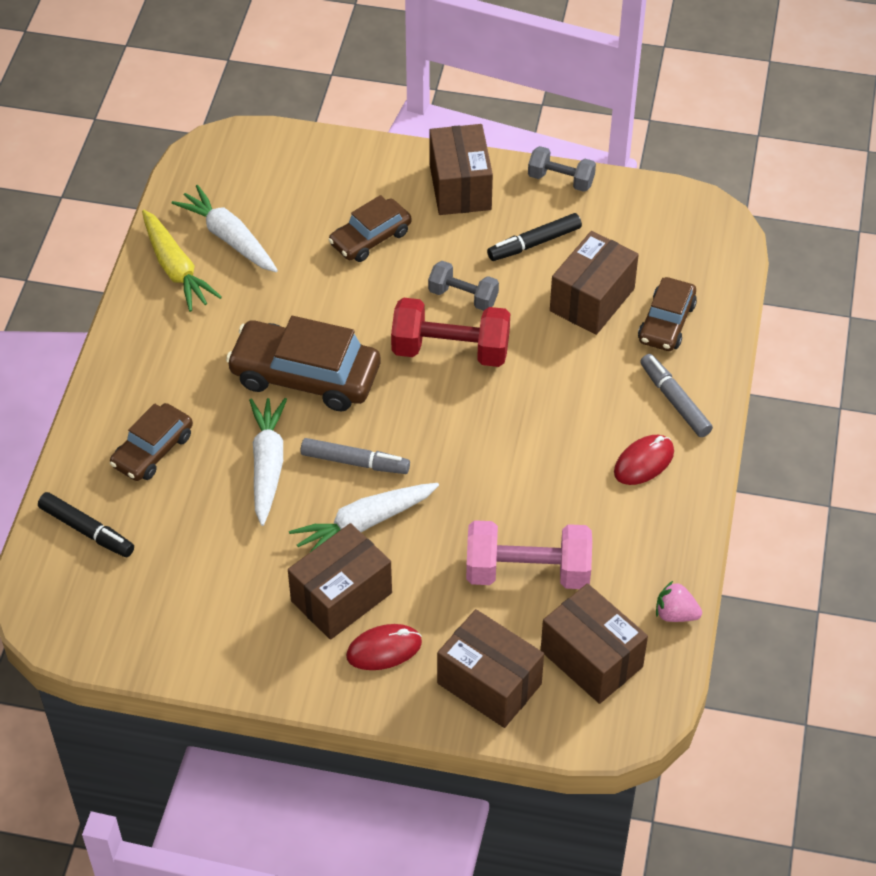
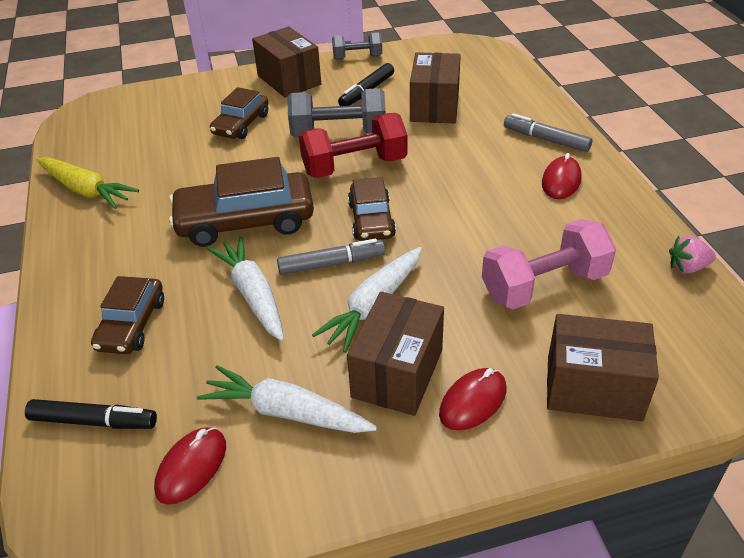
camera: 25 degrees left, 10 degrees down
(141, 603) = (191, 467): none -> red mouse
(229, 238) = (123, 158): white carrot -> white carrot (286, 412)
(463, 296) = (338, 134): grey dumbbell -> grey dumbbell, size x1.68
(591, 659) = (658, 328): brown box -> none
(666, 323) = (497, 102): brown car -> brown car (371, 220)

